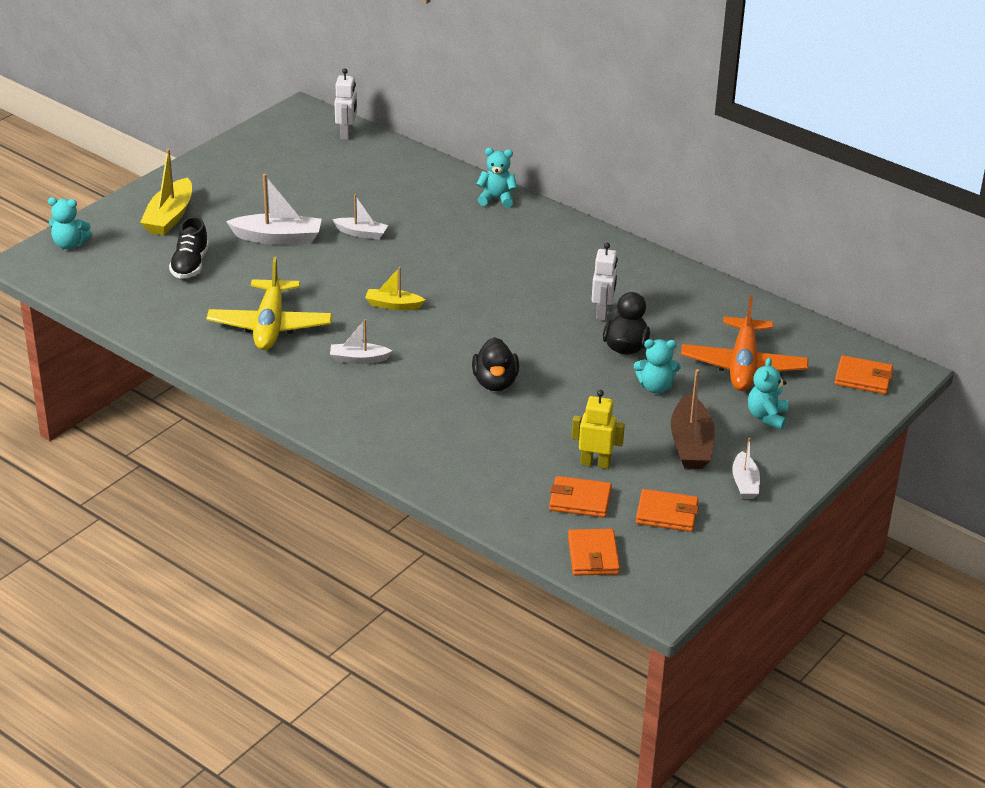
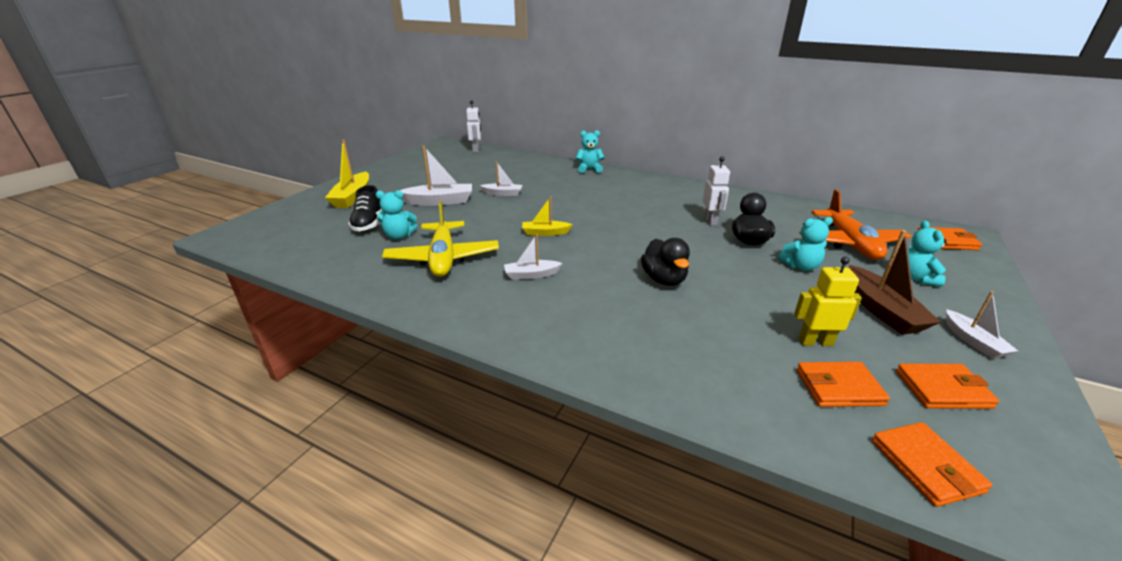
camera: 10 degrees left, 5 degrees down
(70, 244) = (265, 220): turquoise teddy bear -> turquoise teddy bear (399, 236)

